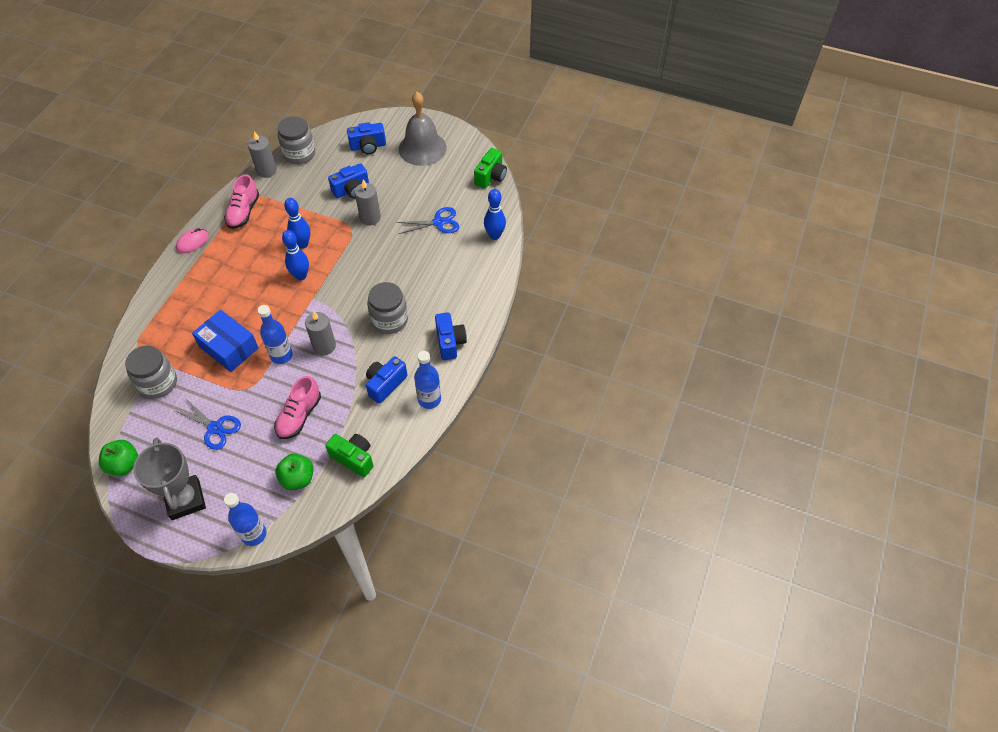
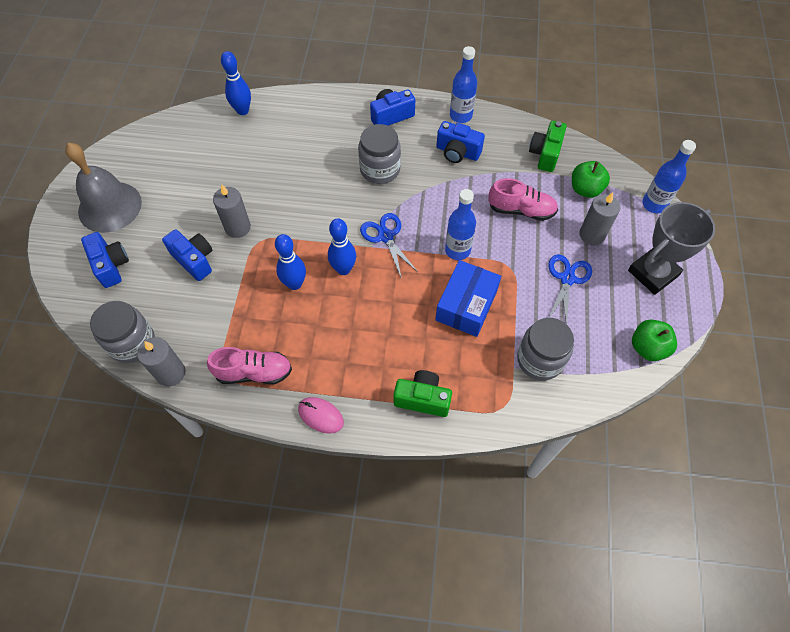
camera: 105 degrees left, 5 degrees up
(324, 346) = (432, 215): grey candle -> grey candle (592, 235)
(439, 222) = (232, 161): blue scissors -> blue scissors (385, 236)
(491, 176) = (153, 131): green camera -> green camera (422, 399)

